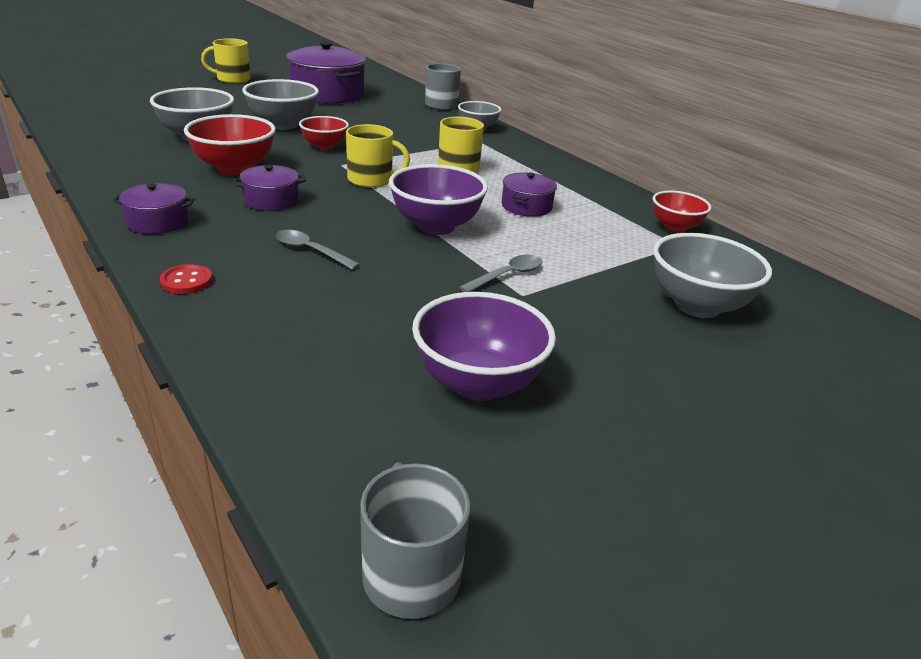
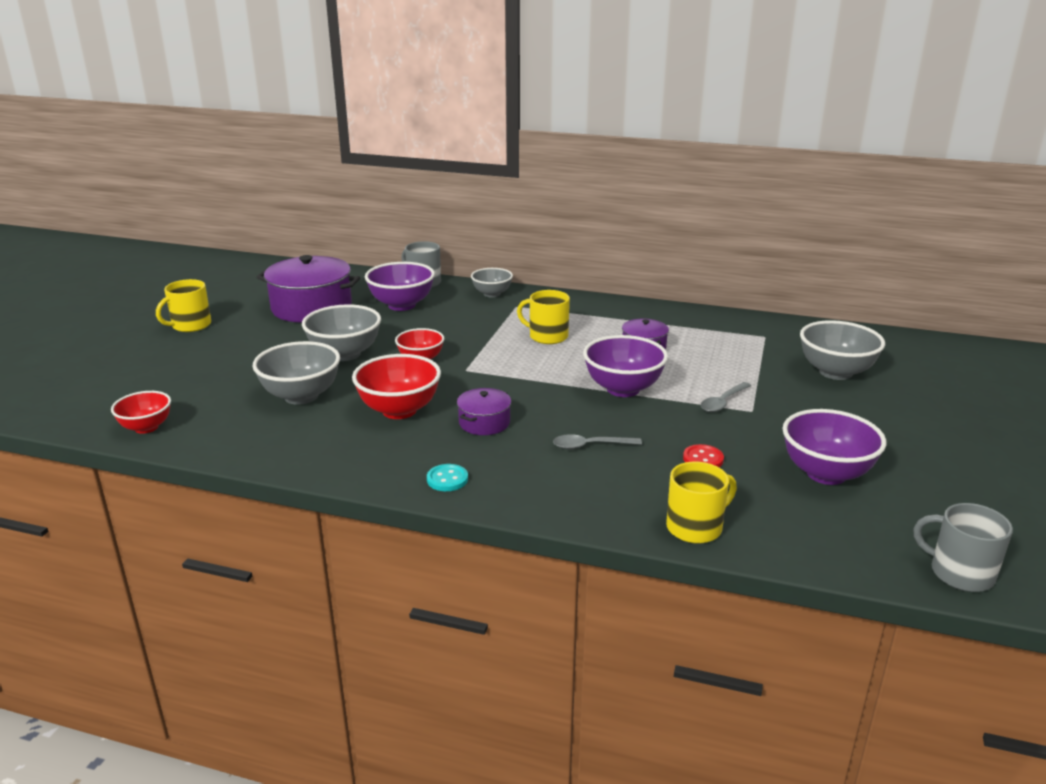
camera: 35 degrees left, 5 degrees down
(158, 222) = (447, 479): purple pot -> turquoise button
(186, 281) = (565, 507): red button -> red button (703, 459)
(371, 180) = (513, 373): yellow mug -> yellow mug (695, 527)
(392, 112) = (402, 305): none -> purple bowl
(507, 275) = (723, 402): grey spoon -> grey spoon turned 150 degrees counterclockwise
(675, 227) = (743, 324): red bowl -> red bowl (146, 427)

